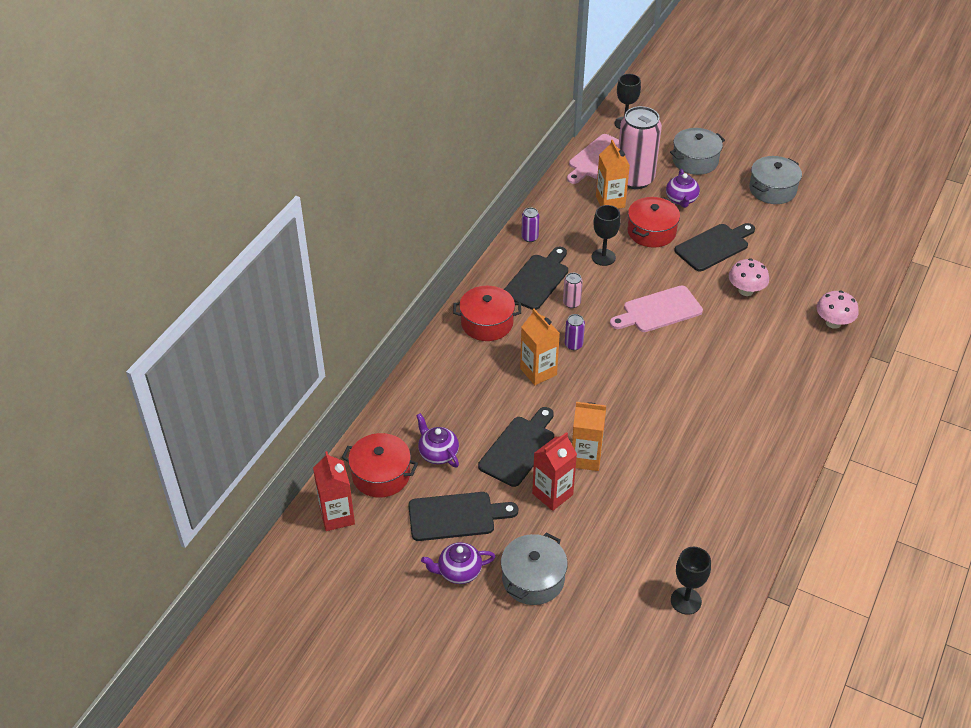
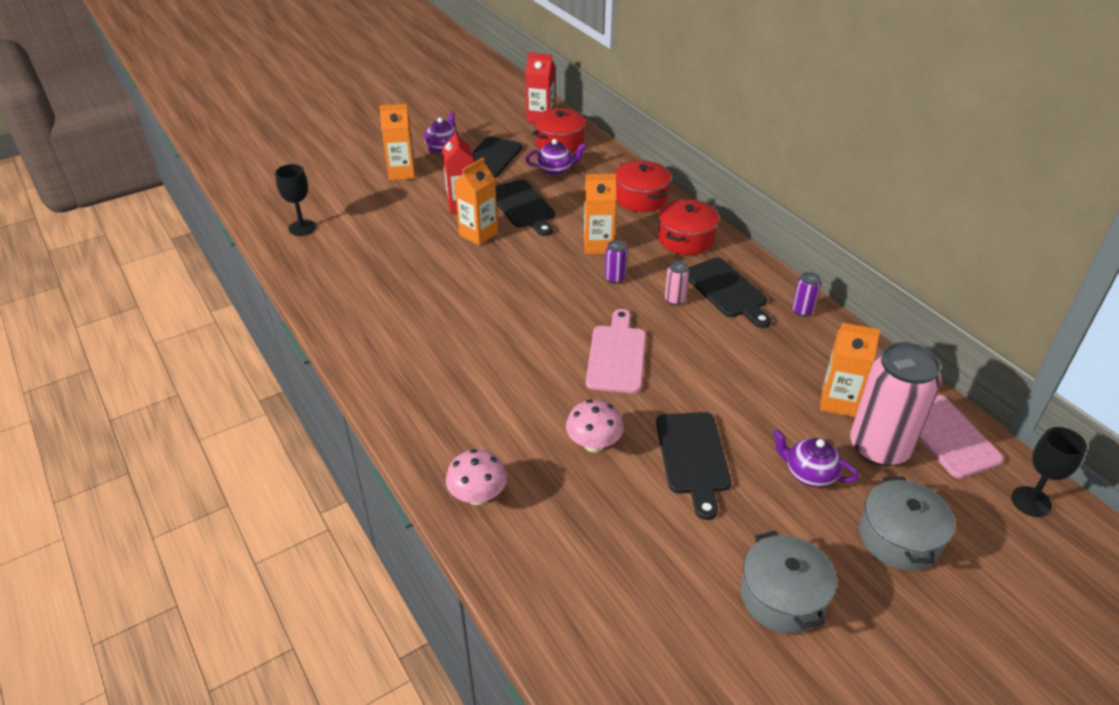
camera: 120 degrees right, 5 degrees down
(533, 579) = (402, 173): grey pot -> orange carton
(603, 257) = (734, 352): black goblet -> none
(651, 232) = (757, 412): red pot -> red pot (641, 198)

